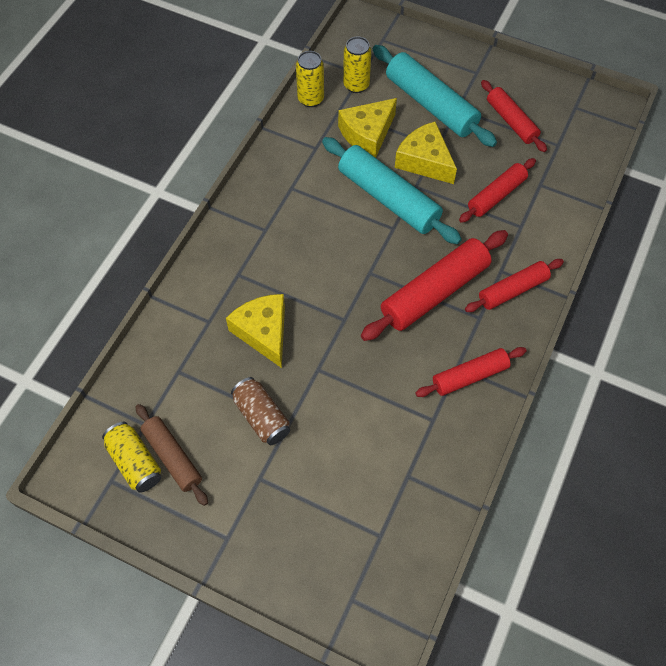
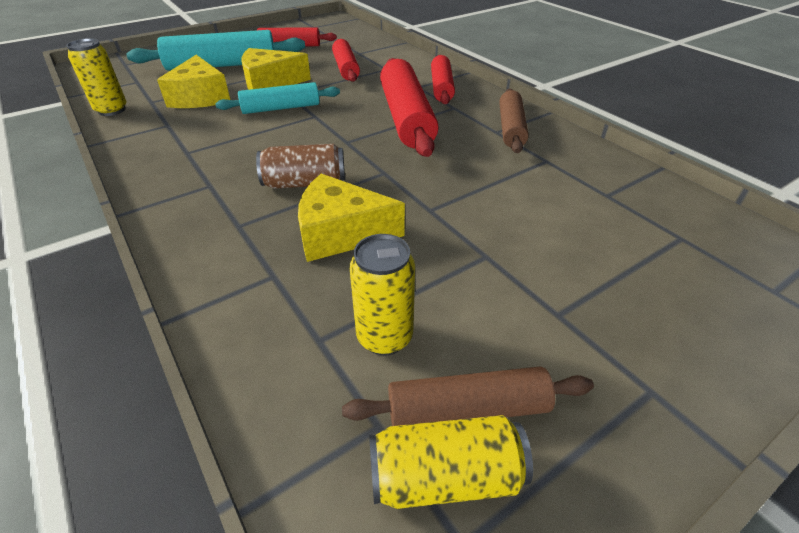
camera: 60 degrees left, 20 degrees down
(261, 417) = (462, 277): brown can -> brown can (304, 183)
(356, 85) = (143, 86): yellow can -> yellow can (384, 337)
(388, 198) = (281, 108): turquoise rolling pin -> turquoise rolling pin, size x0.61
(469, 376) = (511, 128): red rolling pin -> brown rolling pin

